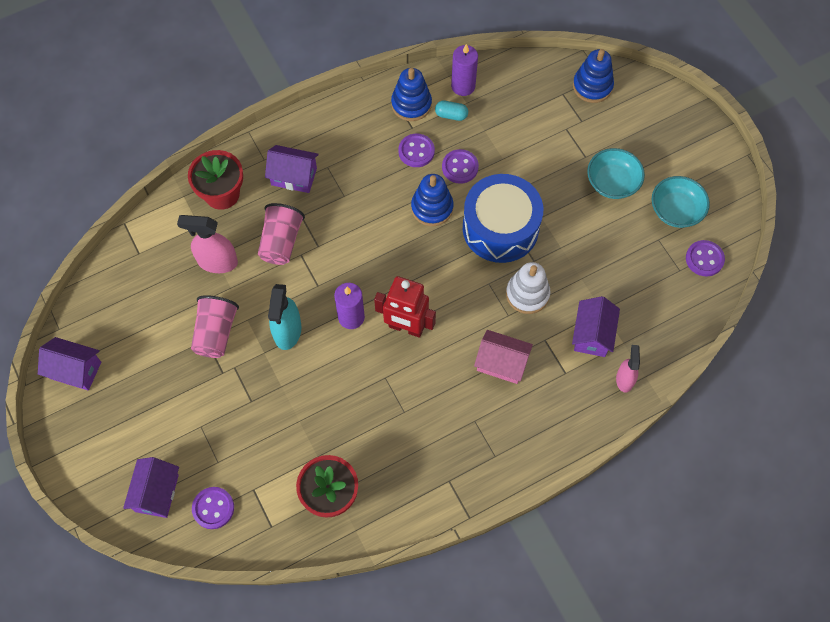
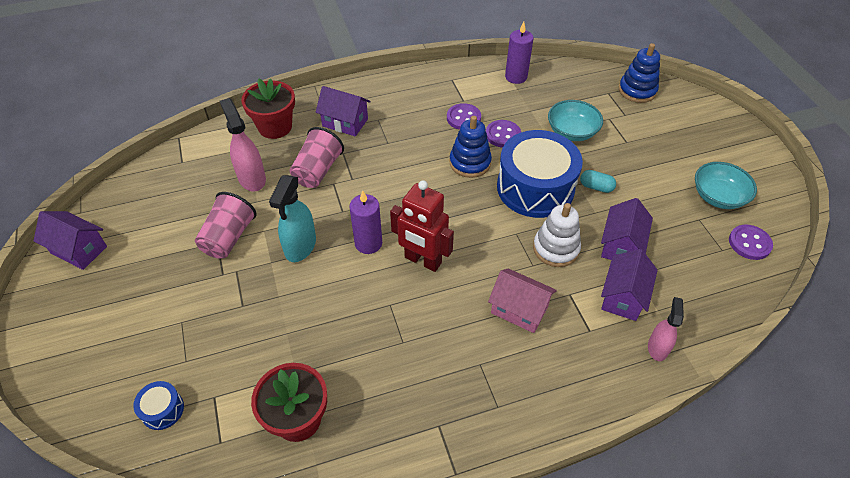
camera: 10 degrees right, 15 degrees down
(156, 493) = (108, 382): purple house -> purple house (621, 245)
(213, 508) = (162, 410): purple button -> blue drum
(217, 262) = (252, 178): pink spray bottle -> pink spray bottle turned 45 degrees clockwise
(411, 104) = (466, 84): blue stacking toy -> none
(451, 115) = (501, 96): turquoise capsule -> turquoise capsule (596, 187)
(612, 182) = (652, 165): turquoise bowl -> turquoise bowl (572, 132)

